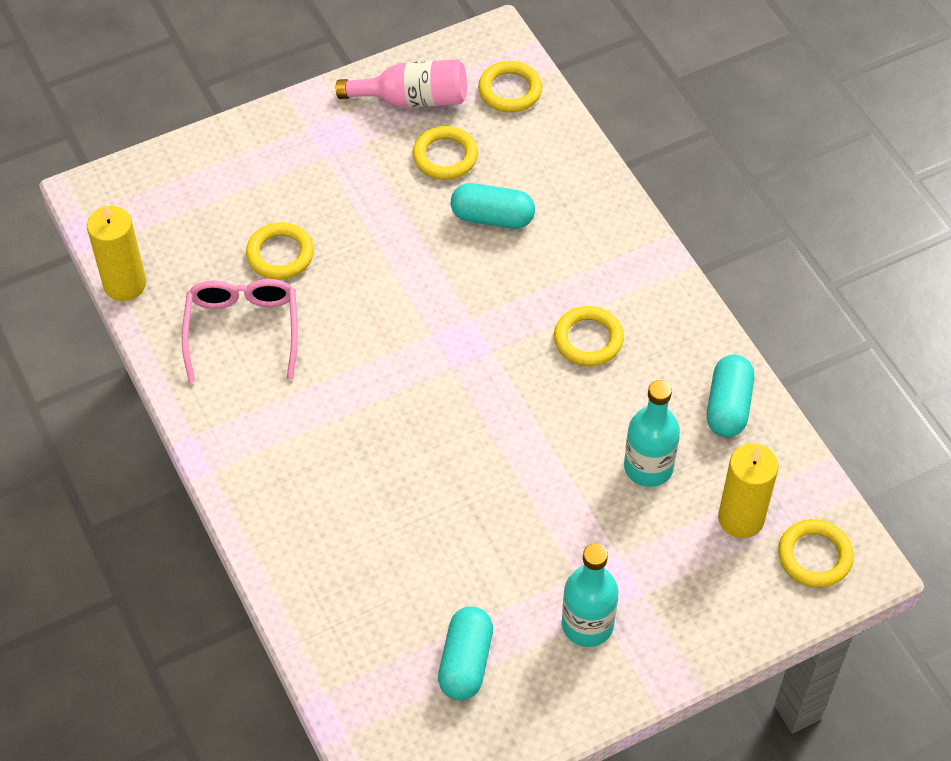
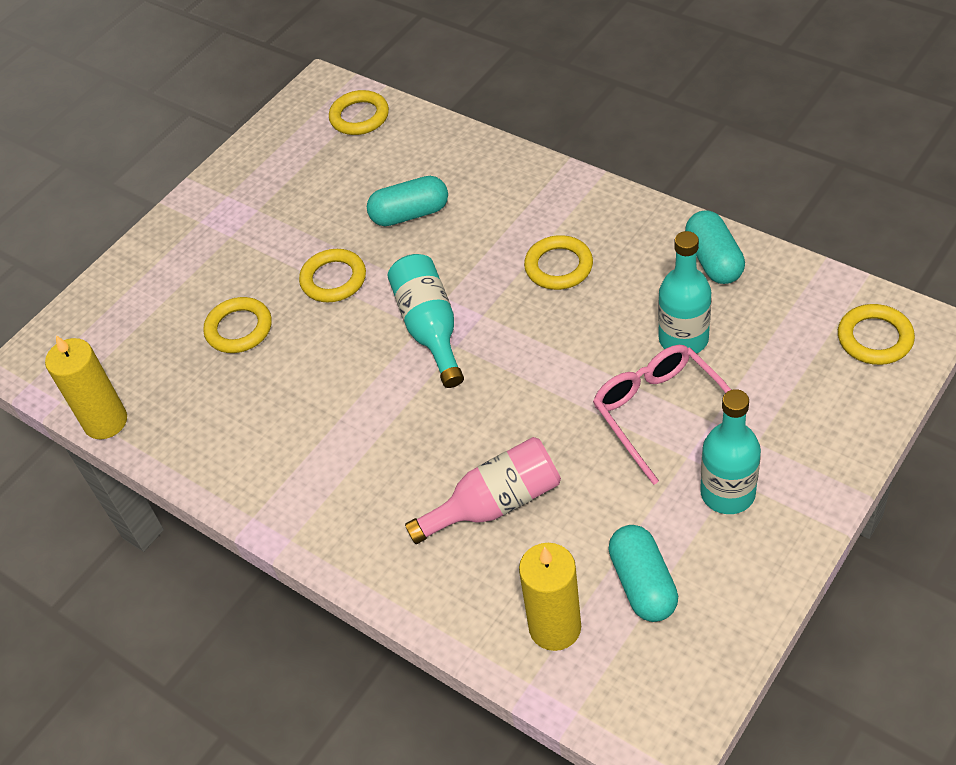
camera: 20 degrees left, 5 degrees down
(243, 330) = (243, 406): pink glasses -> pink glasses (660, 412)
(412, 100) = (280, 160): pink bottle -> pink bottle (496, 504)
(440, 340) = (430, 328): none -> turquoise bottle
(445, 156) = (337, 188): yellow ring -> yellow ring (333, 279)
(741, 518) = (791, 340): yellow candle -> yellow candle (555, 627)

